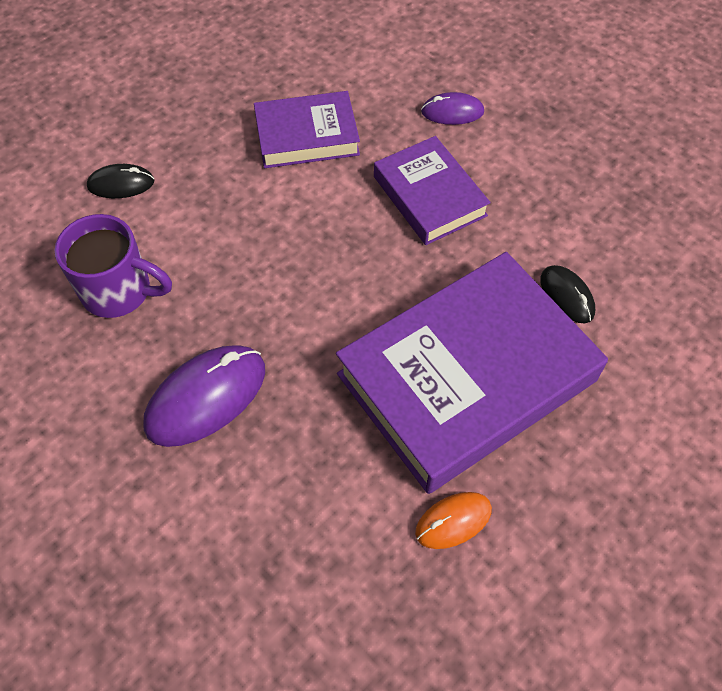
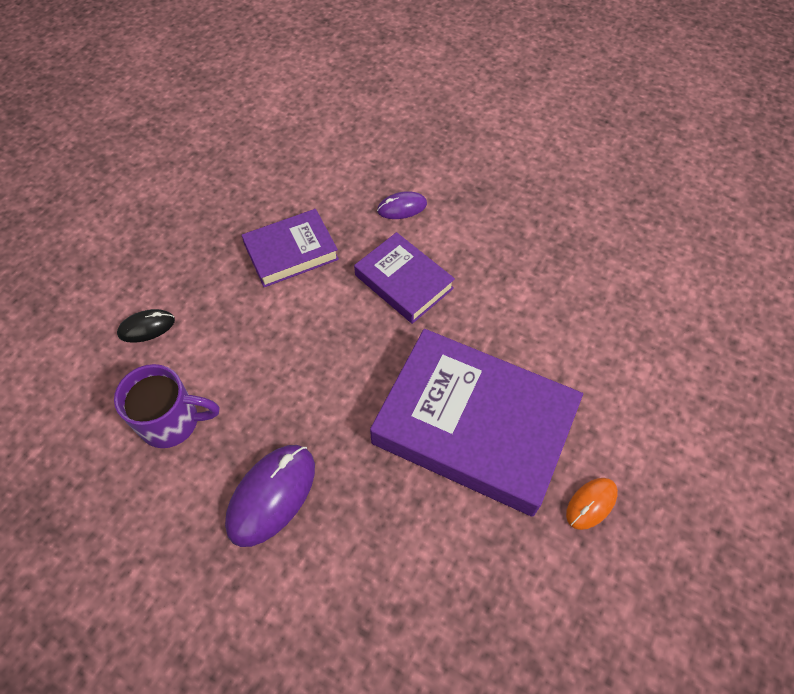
camera: 15 degrees left, 0 degrees up
(453, 521) = (497, 546): orange mouse -> orange mouse (591, 504)
(466, 377) = (474, 425): purple book -> purple book turned 75 degrees clockwise
(566, 296) = (531, 340): black mouse -> none

